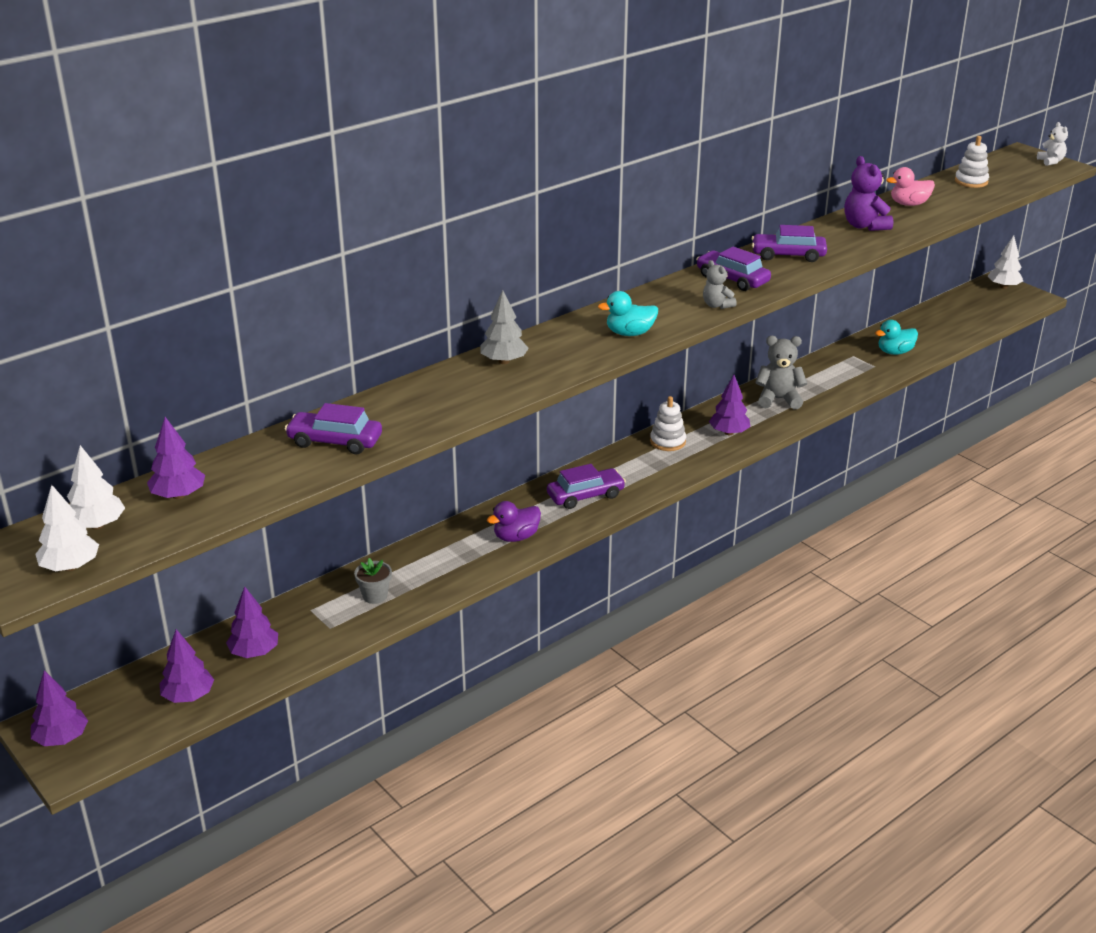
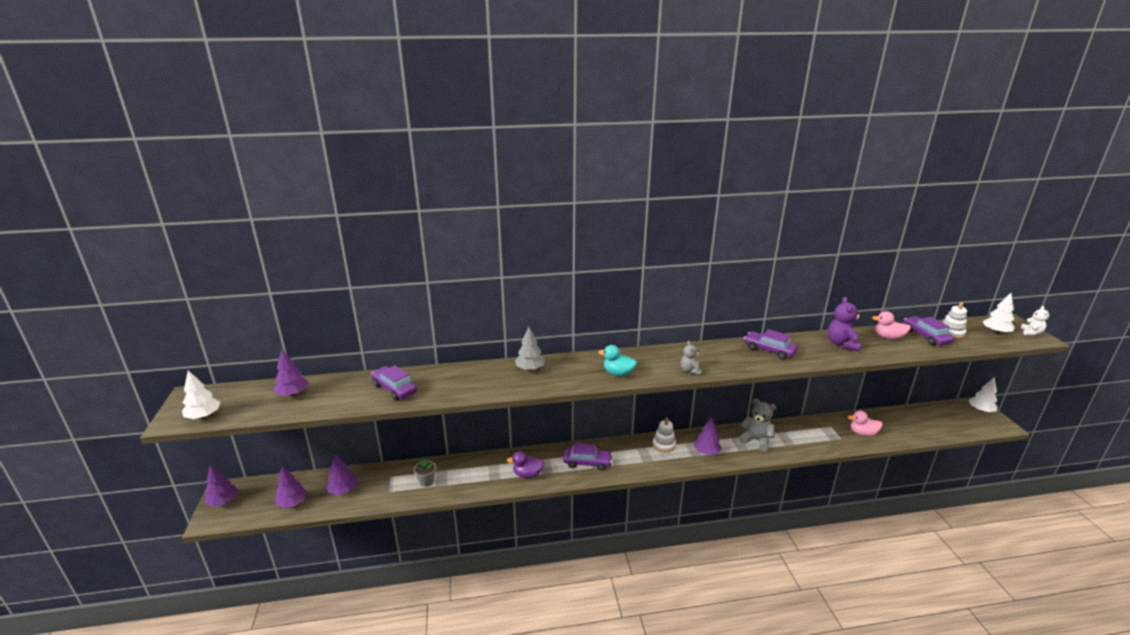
camera: 30 degrees right, 5 degrees down
(97, 525) = (242, 397): white tree -> white tree (995, 332)
(732, 279) = (717, 356): purple car -> purple car (925, 336)
(895, 352) = (862, 433): turquoise duck -> pink duck

